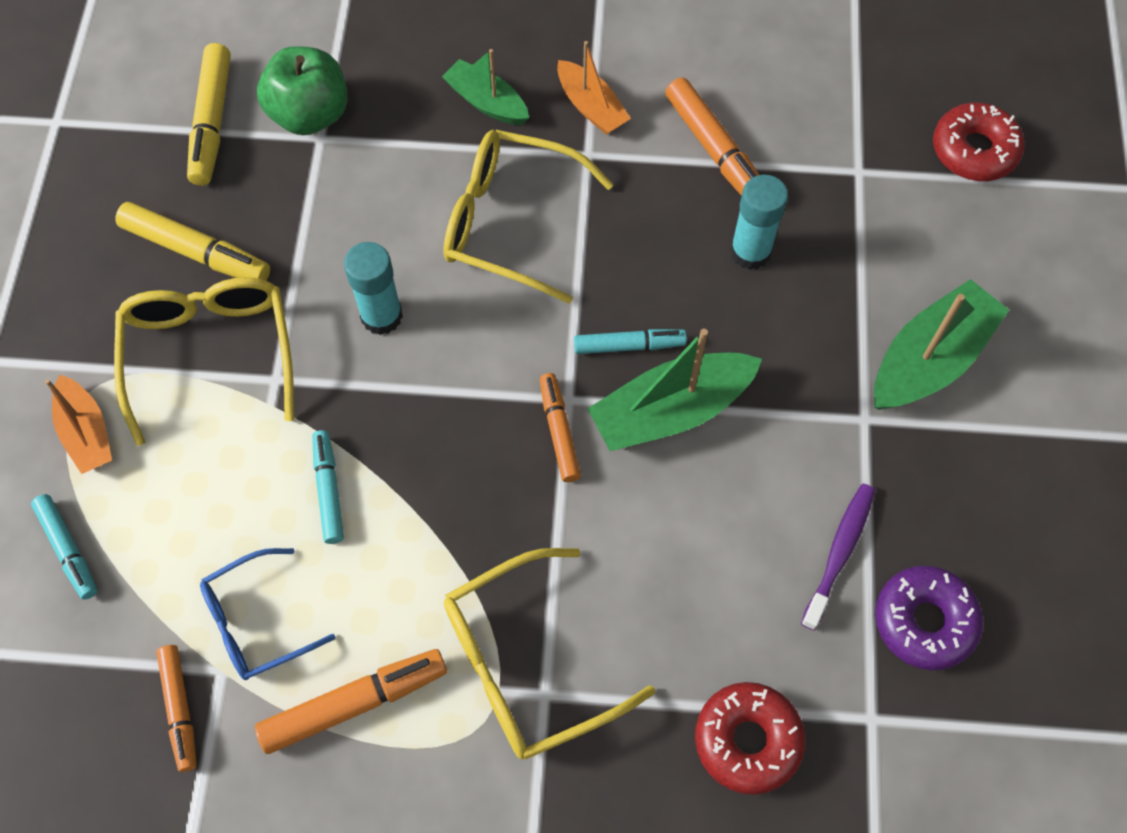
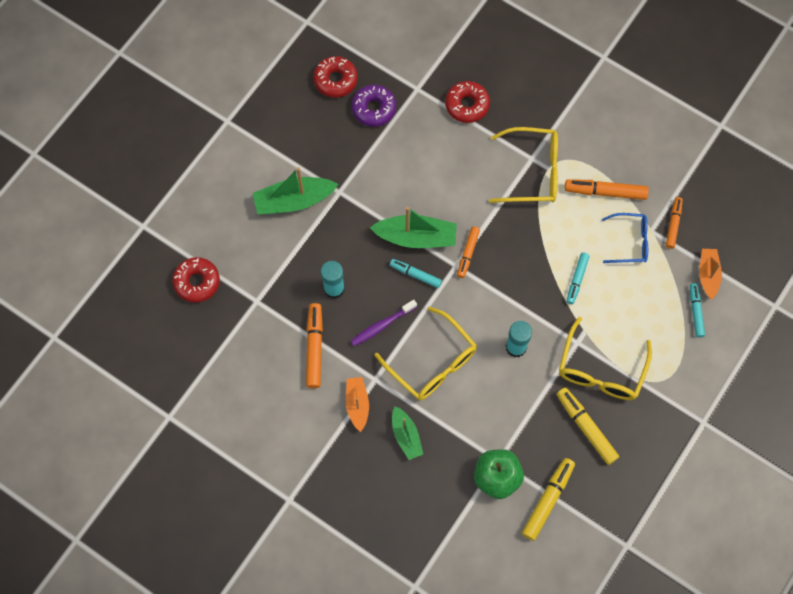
camera: 150 degrees left, 5 degrees up
(87, 432) = (670, 361): orange boat -> orange boat (708, 275)
(839, 552) = (387, 148): purple toothbrush -> purple toothbrush (381, 325)
(1043, 640) = (335, 80): none -> red donut

